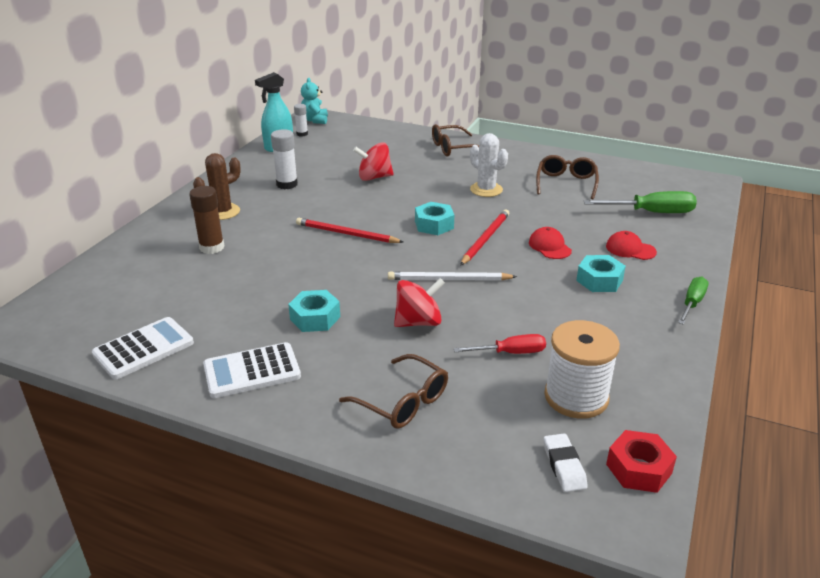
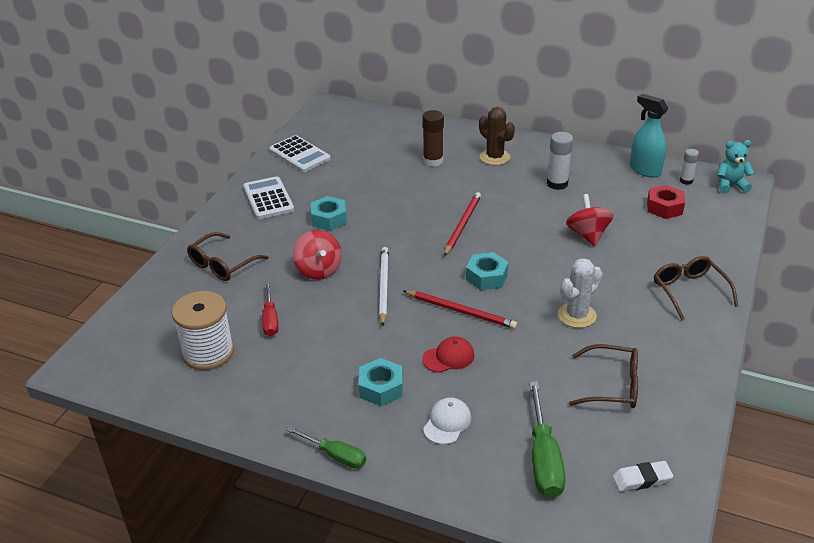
camera: 90 degrees right, 5 degrees up
(564, 466) = (138, 339): white eraser -> white eraser (641, 479)
(630, 249) = (447, 422): red cap -> white cap
(638, 469) = (123, 377): red nut -> red nut (664, 207)

